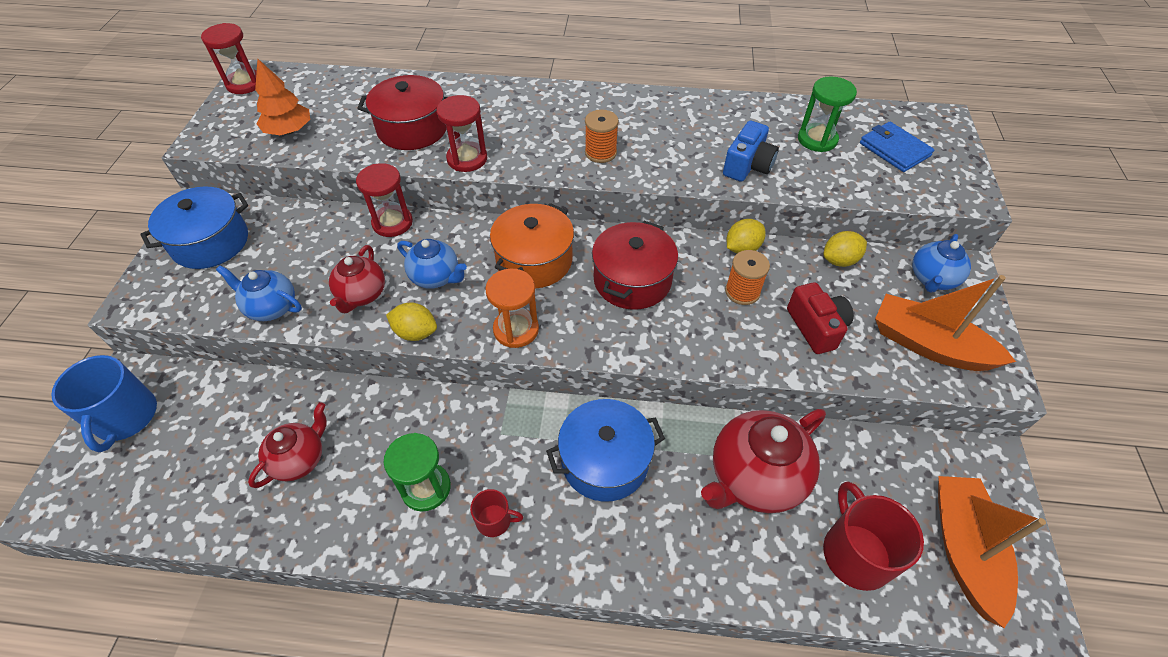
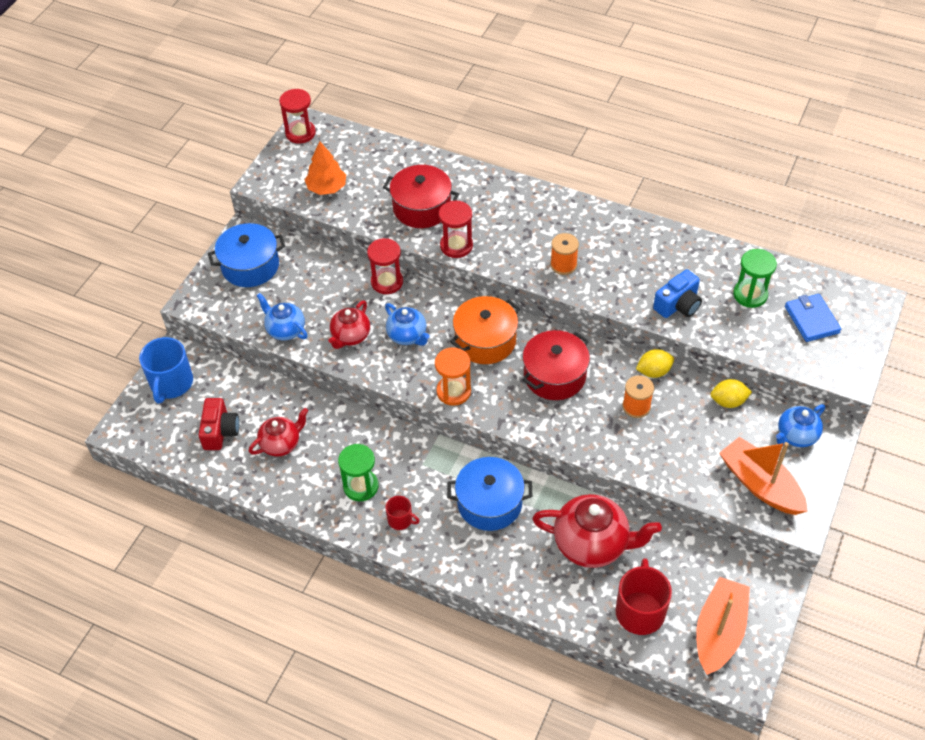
camera: 20 degrees right, 0 degrees up
(415, 332) = (381, 375): yellow lemon -> none
(754, 478) = (592, 544): red teapot -> red teapot turned 150 degrees counterclockwise
(816, 327) = (679, 448): red camera -> red camera (220, 431)

